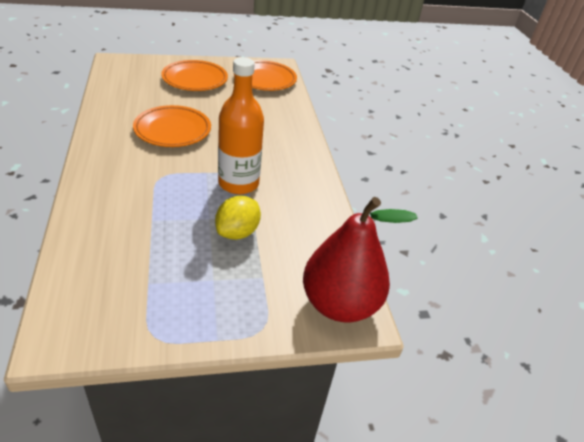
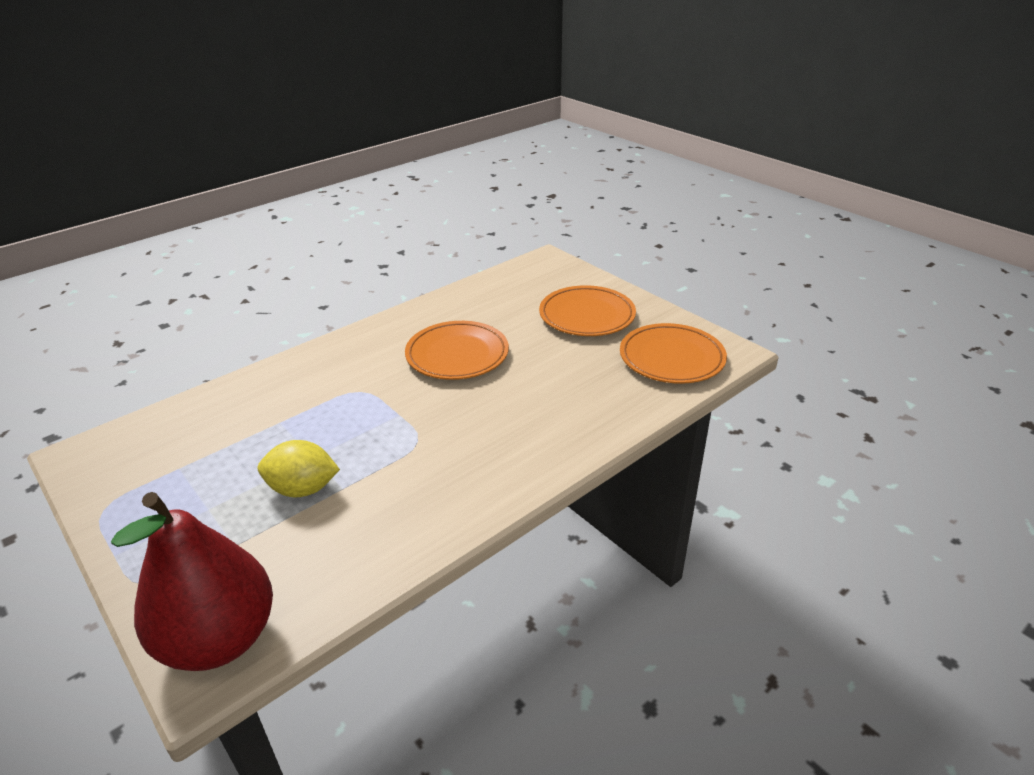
camera: 65 degrees right, 5 degrees down
(238, 183) = (399, 447): orange bottle -> none

